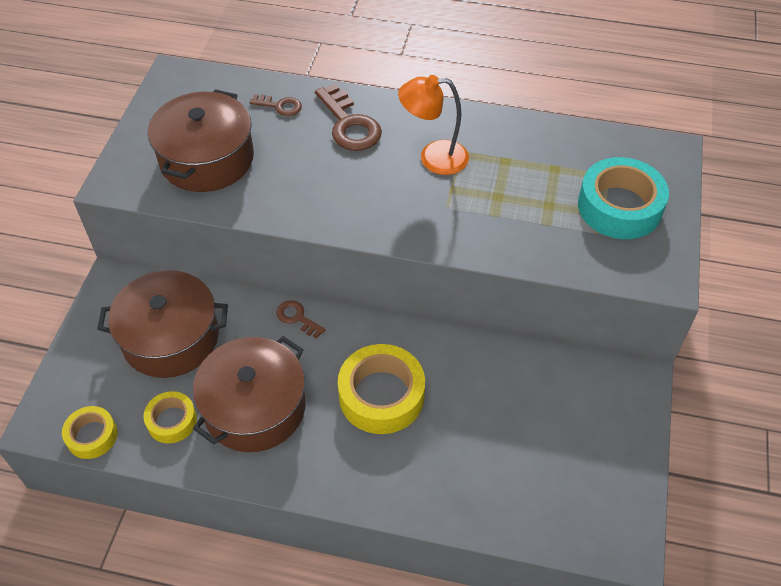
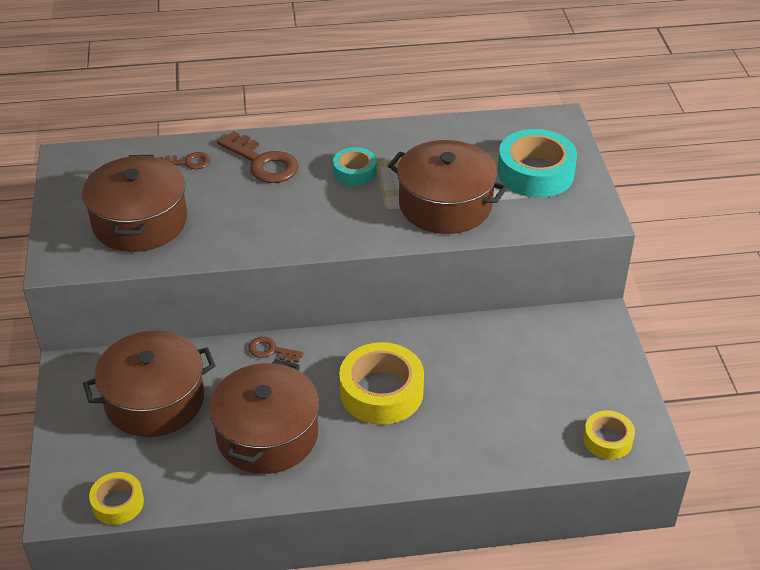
camera: 20 degrees left, 10 degrees down
(172, 421) = (192, 468): yellow tape -> yellow tape (607, 440)
(433, 158) = (354, 172): orange lamp -> turquoise tape
(508, 219) = (445, 205): none -> brown pot

